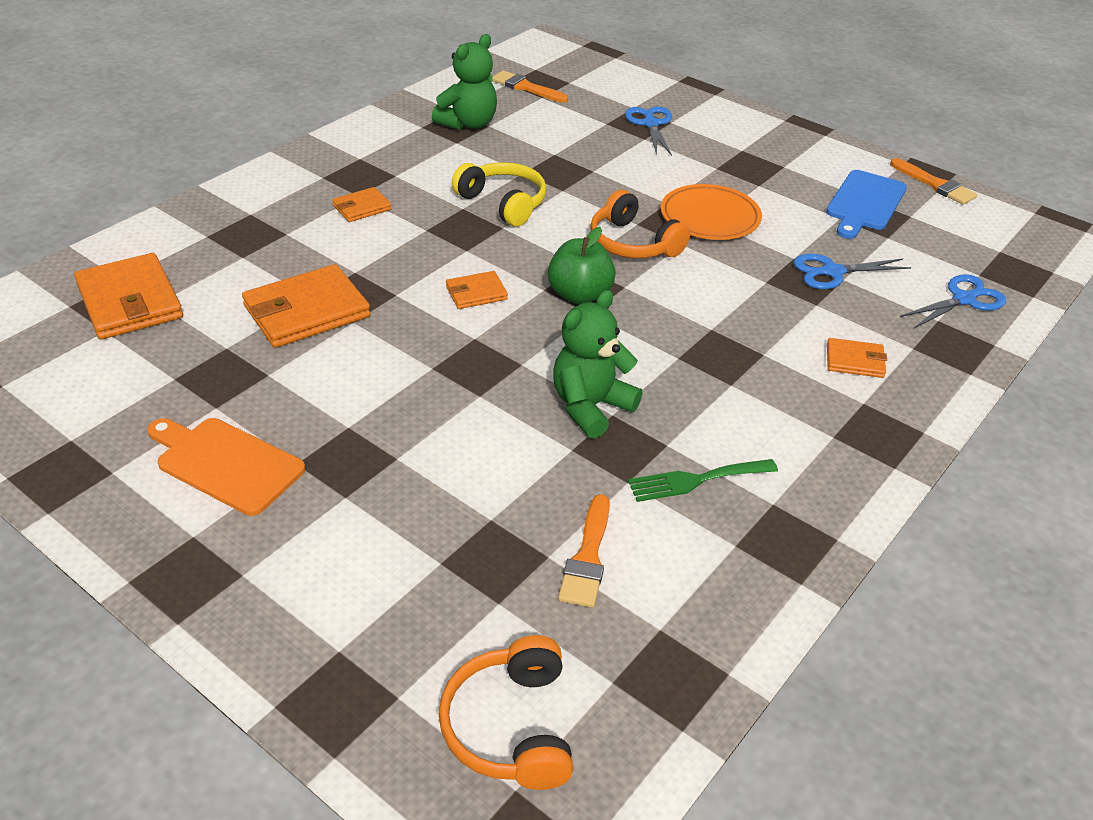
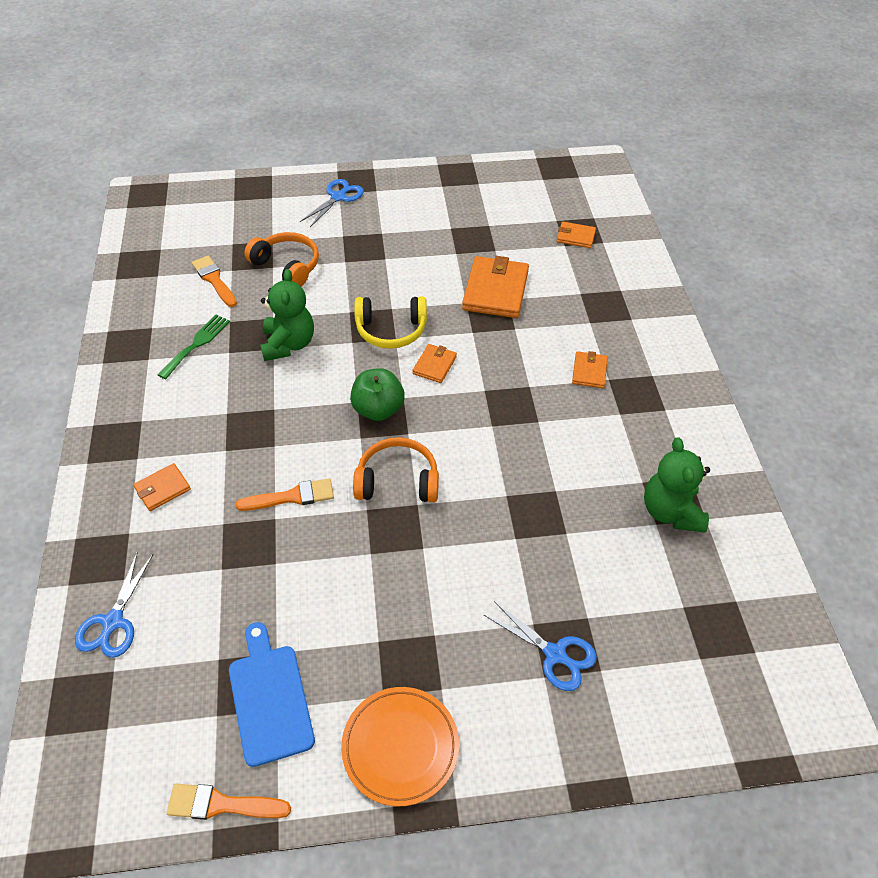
camera: 135 degrees right, 10 degrees up
(130, 301) = (575, 237): orange wallet -> orange wallet, size x0.52
(225, 463) = (408, 214): orange cutting board -> none
(503, 203) = (522, 447): yellow headphones -> yellow headphones (391, 330)
(510, 726) = (185, 216): orange headphones -> orange headphones (287, 266)
(526, 87) = (714, 609): orange brush -> orange brush (291, 497)
(710, 217) = (376, 558): orange plate -> orange plate (400, 747)
(832, 272) = (235, 570): blue scissors -> blue scissors (338, 197)

